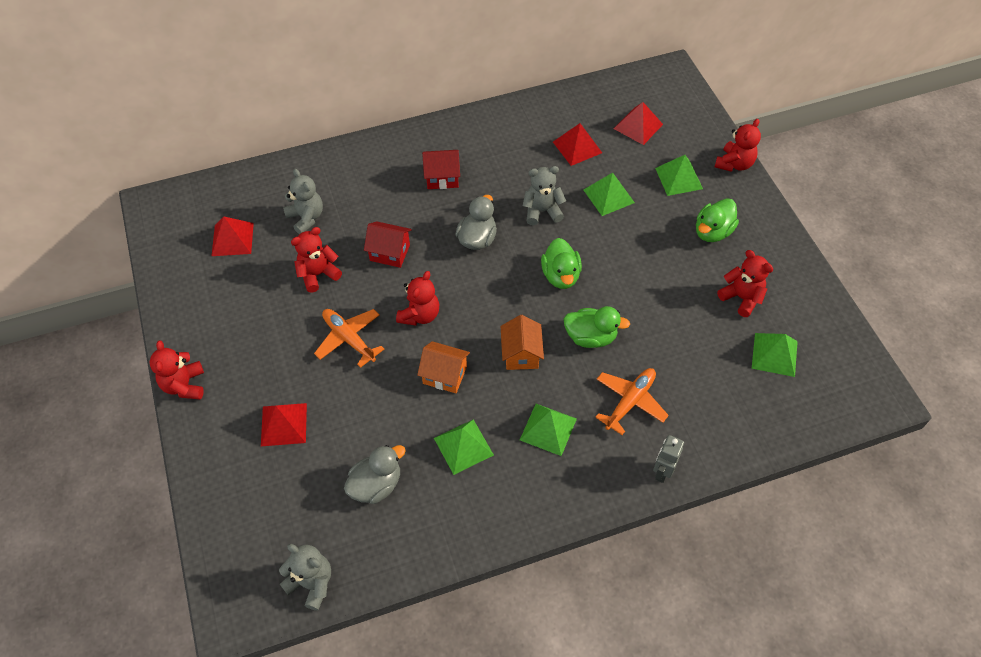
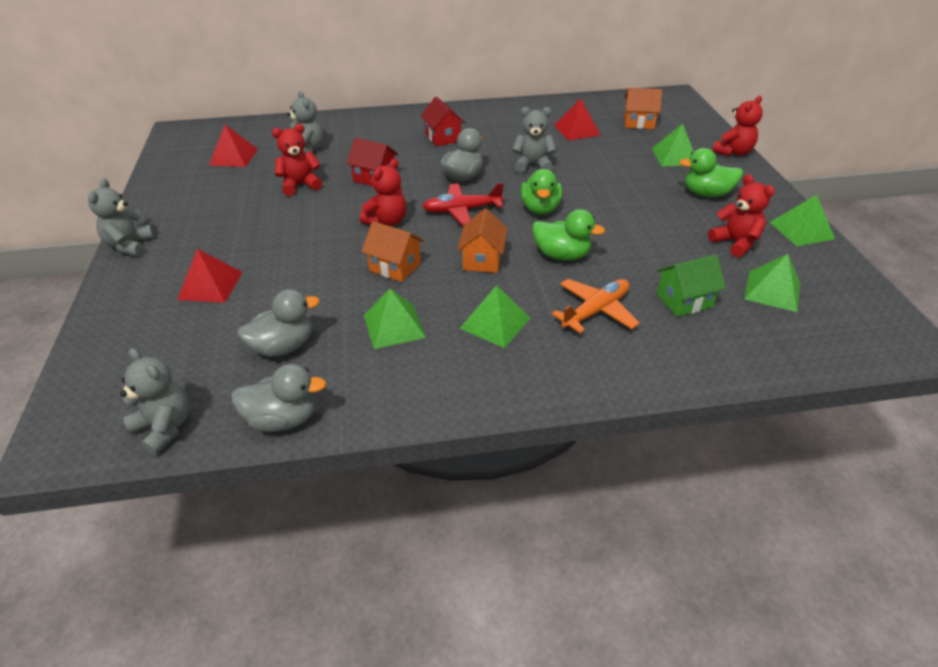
camera: 10 degrees right, 15 degrees down
(184, 385) = (130, 246): red teddy bear -> grey teddy bear
(349, 339) = (308, 230): orange plane -> none
(403, 558) = (283, 419): none -> grey duck
(442, 178) = (443, 137): red house -> red house turned 60 degrees clockwise
(487, 289) = (461, 210): none -> red plane
(608, 196) = (601, 161): green pyramid -> green pyramid (801, 230)
(638, 126) = (638, 122): red pyramid -> orange house
(662, 471) = (625, 377): grey robot -> none
(702, 378) = (684, 300): none -> green house
(712, 232) = (706, 194): green duck -> green duck turned 45 degrees clockwise

